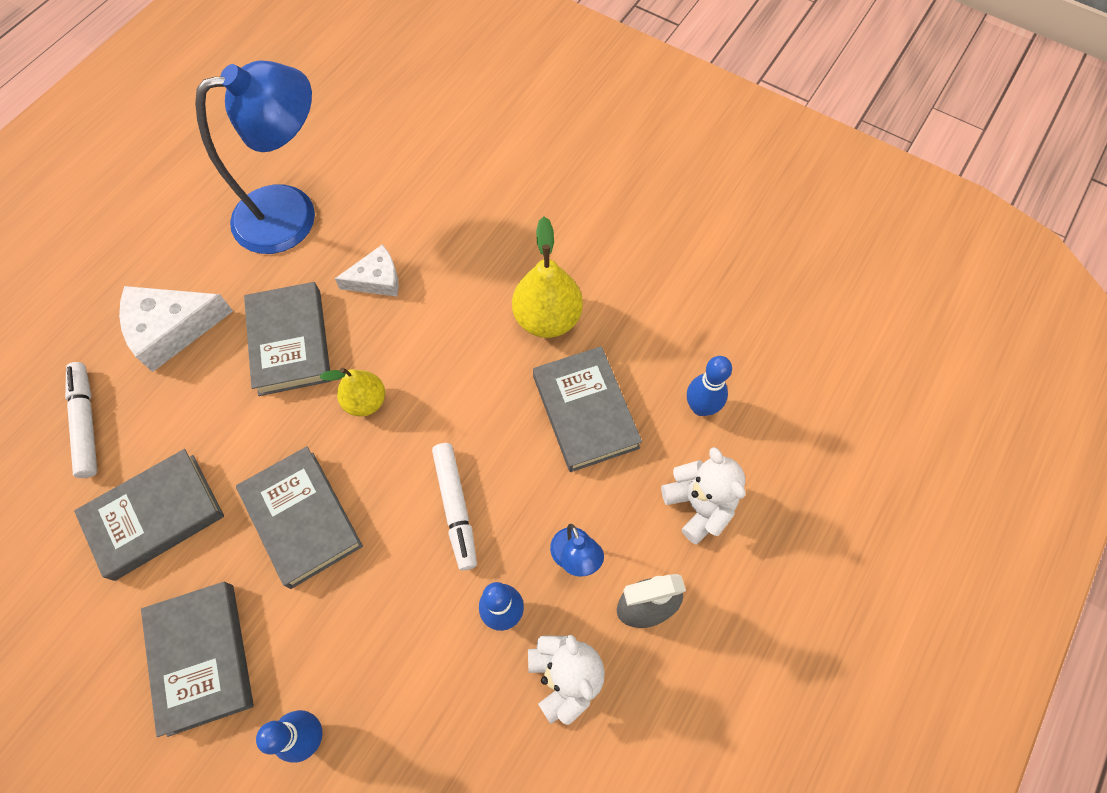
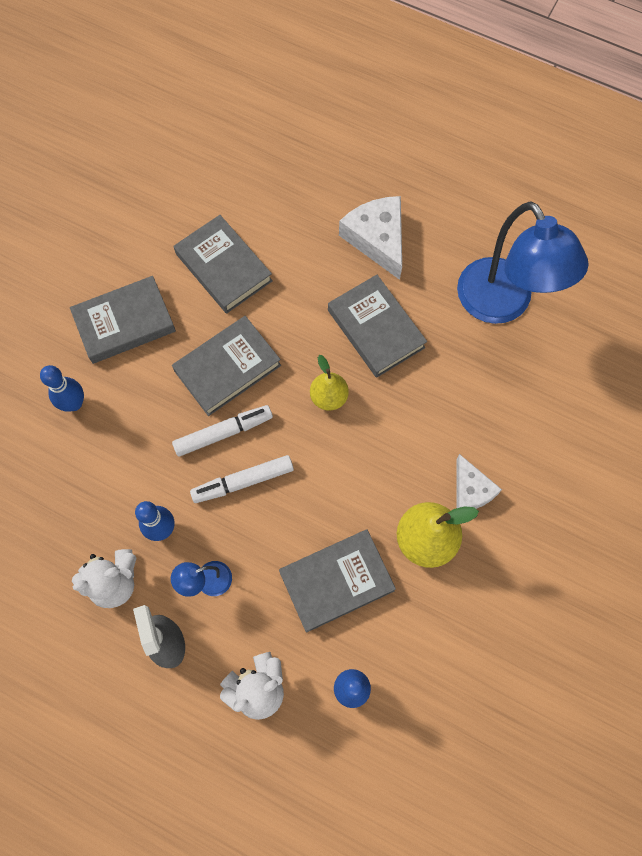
camera: 85 degrees right, 5 degrees up
(86, 423) = (292, 202): white marker -> white marker (223, 433)
(290, 342) = (376, 329): grey book -> grey book turned 75 degrees clockwise
(376, 279) = (445, 386): white cheese -> white cheese (471, 489)

